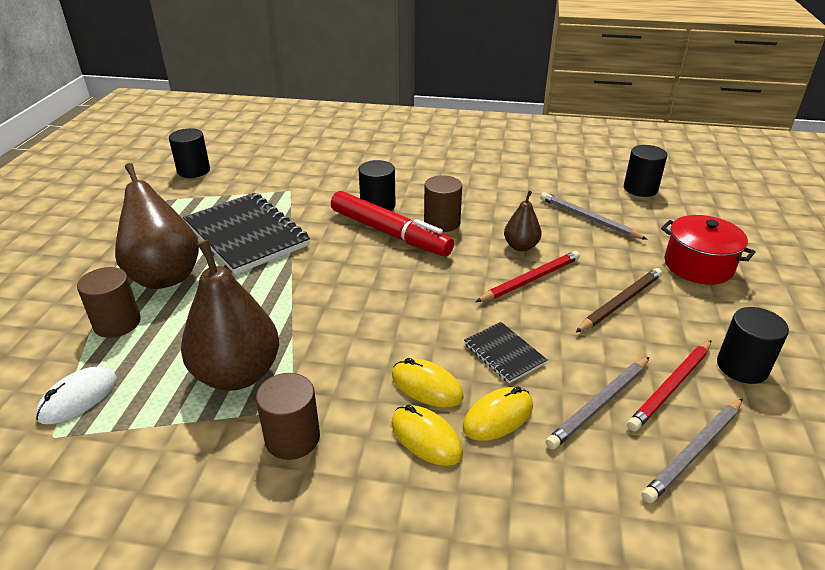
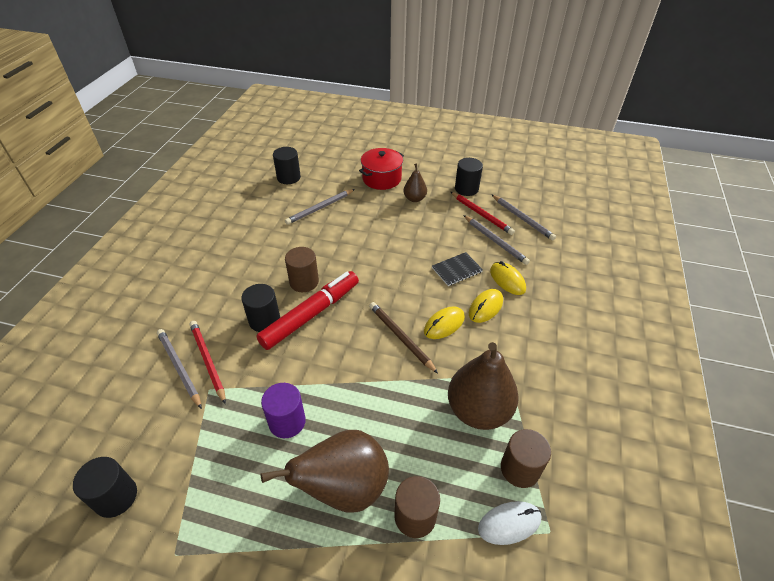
camera: 85 degrees left, 10 degrees up
(78, 398) = (509, 523): white mouse -> white mouse turned 60 degrees counterclockwise
(246, 235) = (287, 421): black notebook -> purple cylinder
(292, 438) = (533, 374): brown cylinder -> brown cylinder (520, 469)
(315, 173) = (179, 368): none -> grey pencil
(426, 438) = (525, 311): yellow mouse -> yellow mouse (444, 324)
(521, 246) = (346, 245): brown pear -> brown pear (414, 199)
(530, 280) = (386, 247): red pencil -> red pencil (208, 361)
(620, 303) = (413, 215): brown pencil -> brown pencil (401, 337)

